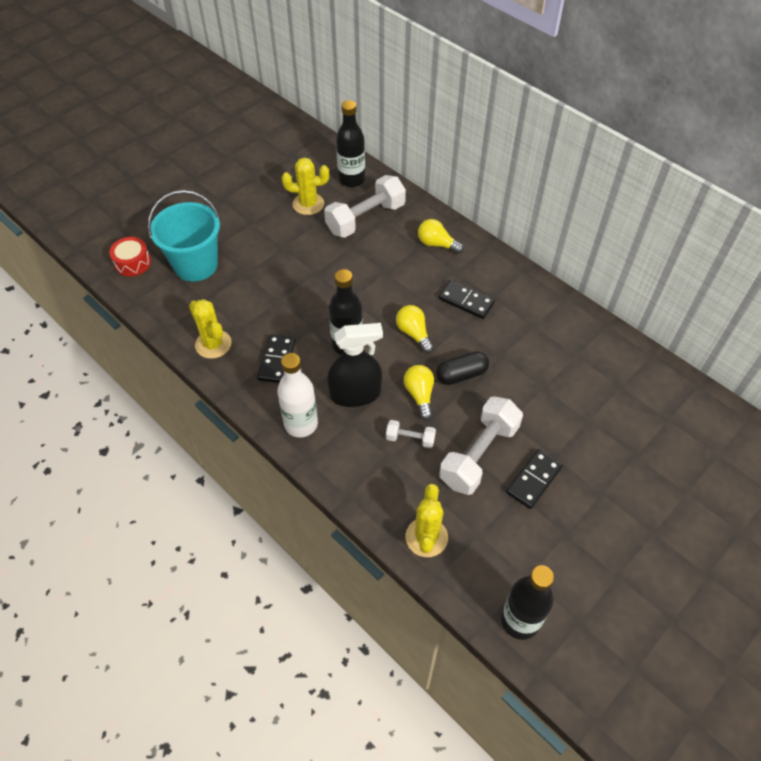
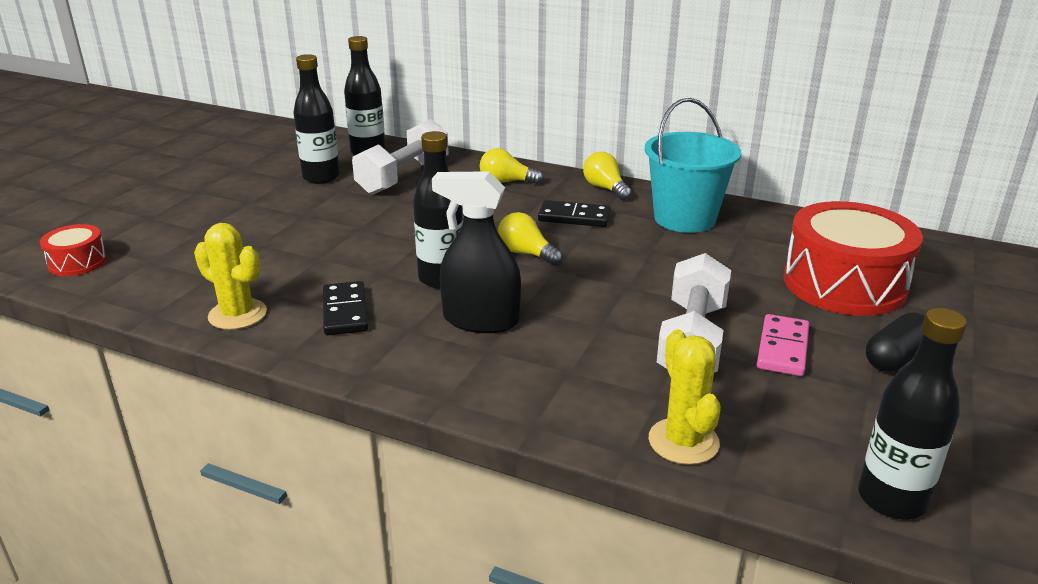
camera: 20 degrees left, 25 degrees down
(196, 265) = (180, 248): turquoise bucket -> turquoise bucket (684, 218)
(301, 424) = (416, 366): white bottle -> none
(308, 204) = (321, 177): yellow cactus -> black bottle
(355, 394) = (481, 320): black spray bottle -> black spray bottle turned 135 degrees counterclockwise
(410, 439) = (587, 346): white dumbbell -> none
(420, 395) = (571, 304): yellow light bulb -> yellow light bulb (605, 188)
(461, 375) = (613, 276): black capsule -> black capsule (896, 358)
(534, 480) = (783, 348): black domino -> pink domino
(618, 430) = (844, 284): none -> red drum

